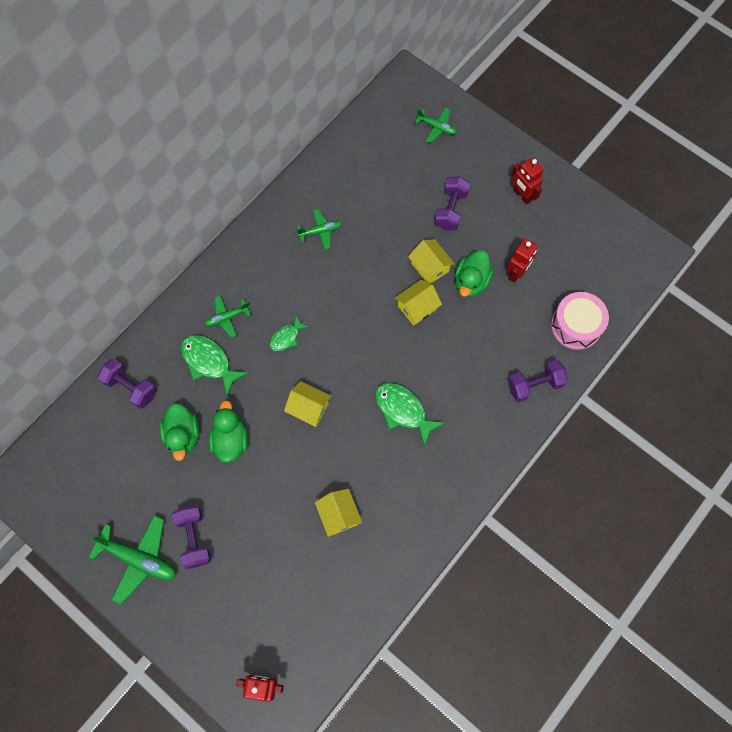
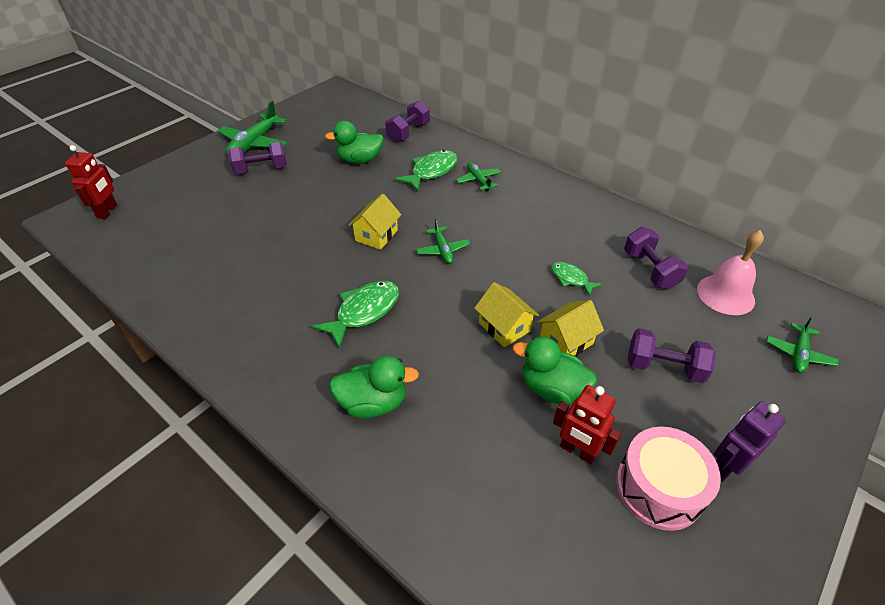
camera: 90 degrees right, 25 degrees down
(230, 440) = (350, 186): green duck -> green duck (373, 403)
(286, 337) = (458, 218): green fish -> green fish (571, 279)
(320, 231) = (593, 241): green plane -> green plane (442, 250)
(338, 515) = (252, 258): yellow house -> none
(382, 153) = (725, 294): none -> pink bell
(522, 195) = (725, 467): red robot -> purple robot
(535, 385) = (386, 468): purple dumbbell -> purple dumbbell (650, 270)
(576, 326) = (491, 542): pink drum -> pink drum (659, 488)

